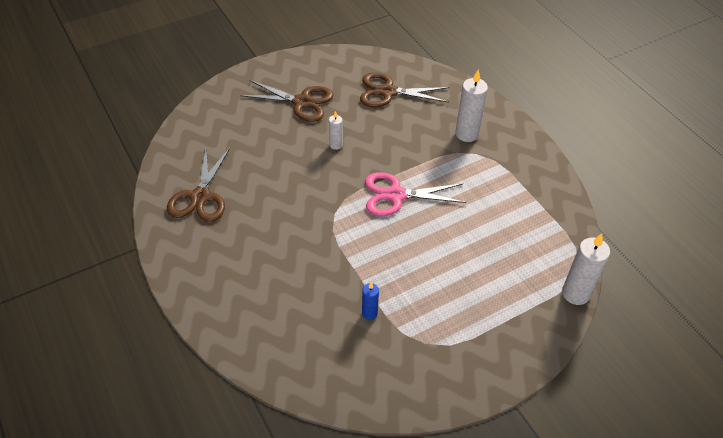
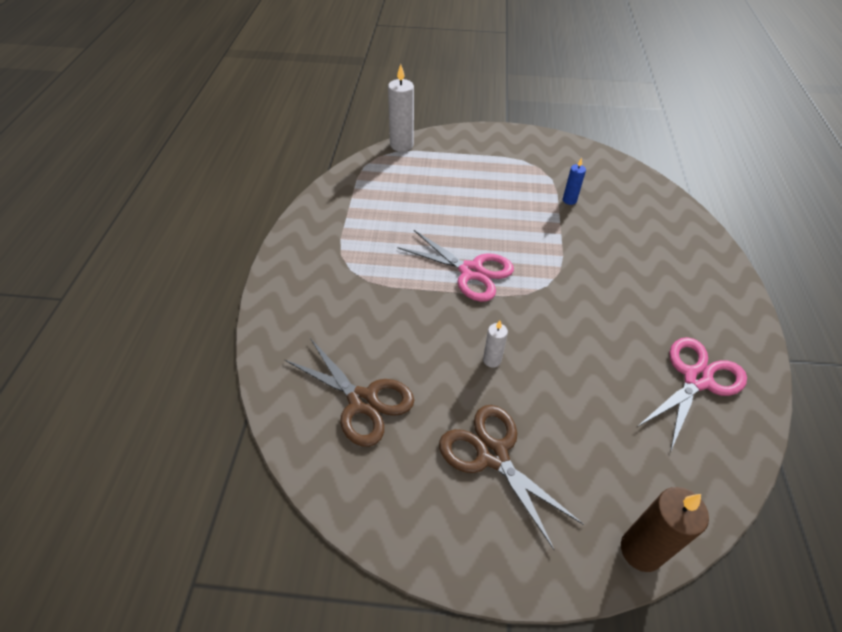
camera: 145 degrees left, 0 degrees up
(200, 197) = (697, 379): brown scissors -> pink scissors
(208, 100) = (641, 550): none -> brown candle
(467, 134) = (334, 294): white candle -> none

